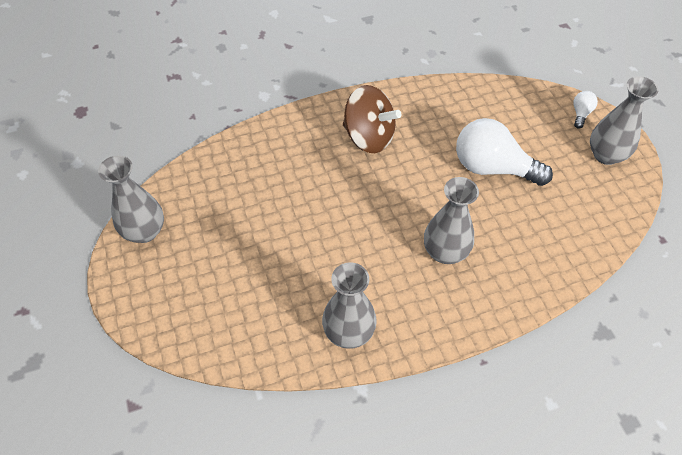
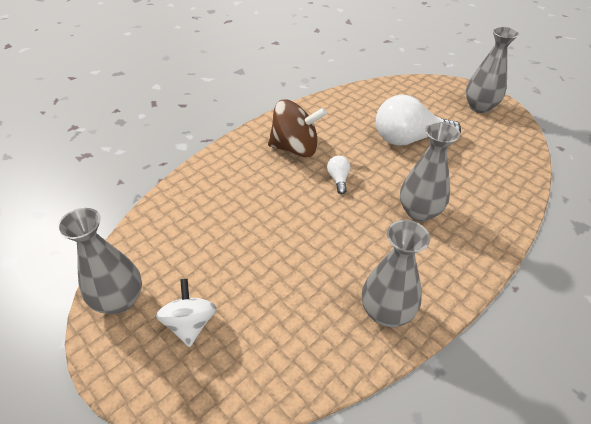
camera: 25 degrees left, 10 degrees down
(187, 274) = (190, 324): none -> white spinning top
(580, 113) = (441, 87): white light bulb -> white light bulb (338, 179)

